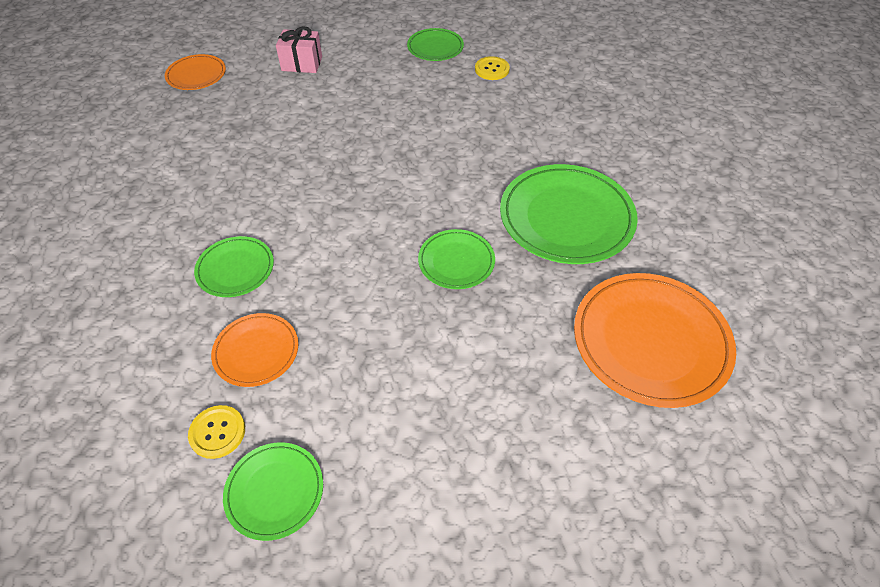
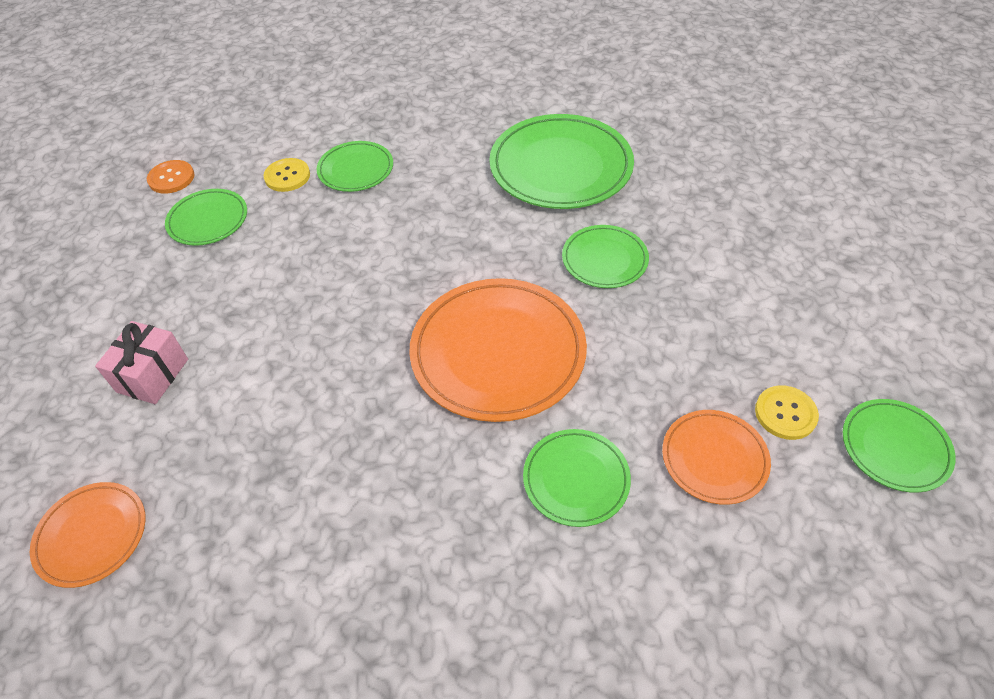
camera: 75 degrees left, 0 degrees up
(217, 432) = (827, 502): yellow button -> yellow button (785, 413)
(470, 22) = (171, 178): none -> orange button
(512, 100) = (356, 169): none -> green plate
(650, 341) = (721, 149): orange plate -> orange plate (498, 352)

